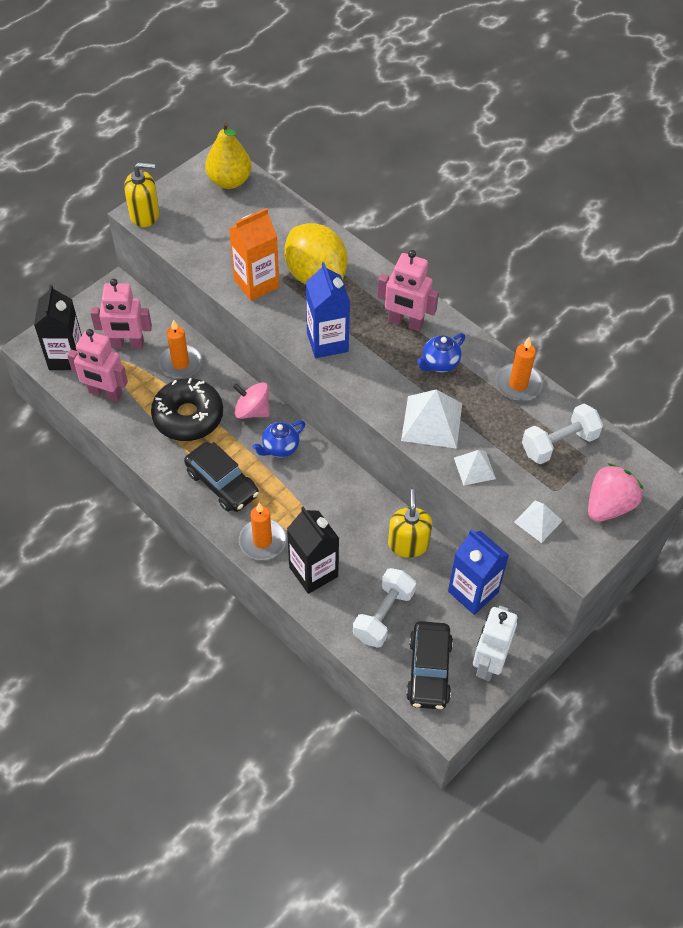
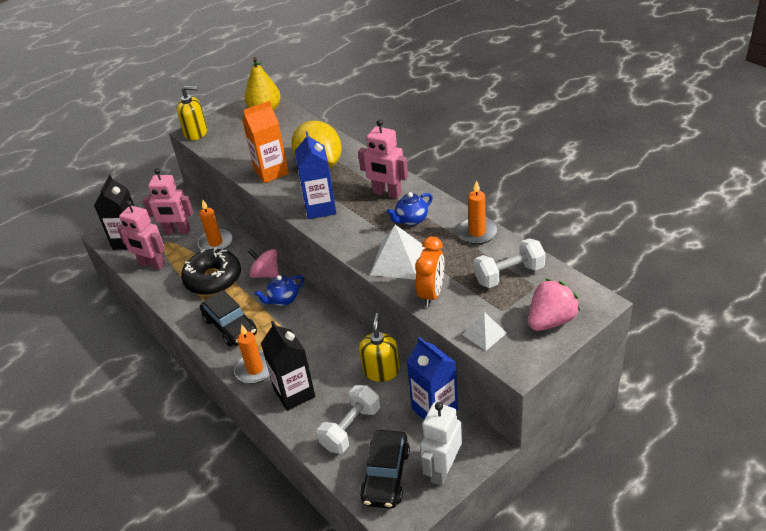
camera: 10 degrees right, 15 degrees down
(474, 468) = (431, 294): white pyramid -> orange clock

